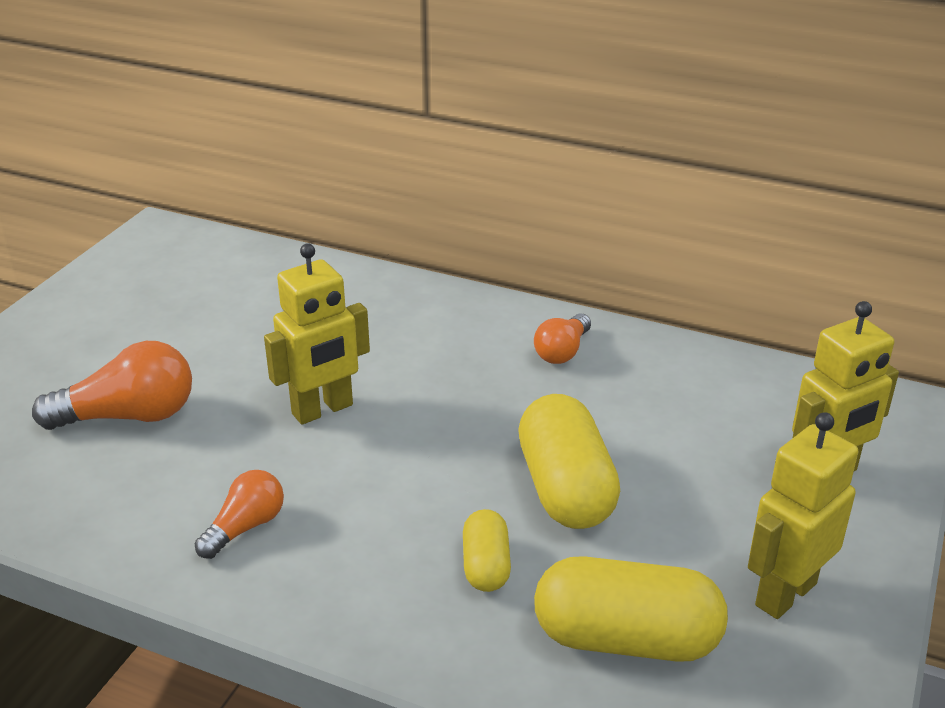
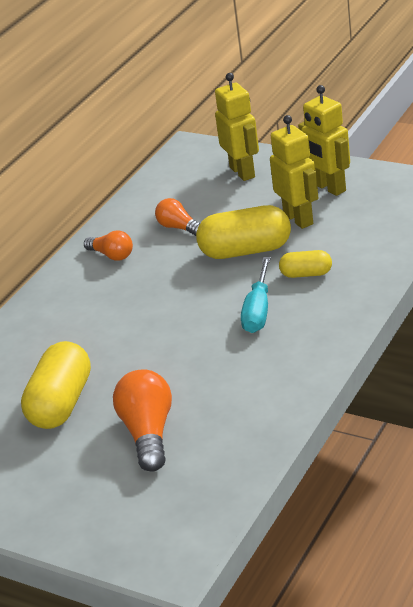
camera: 80 degrees left, 0 degrees up
(245, 527) = (269, 362): orange light bulb -> orange light bulb (179, 228)
(323, 410) = (157, 346): yellow robot -> yellow robot (298, 219)
(386, 510) = (258, 311): none -> turquoise screwdriver
(626, 639) = (358, 231): yellow capsule -> yellow capsule (61, 404)

